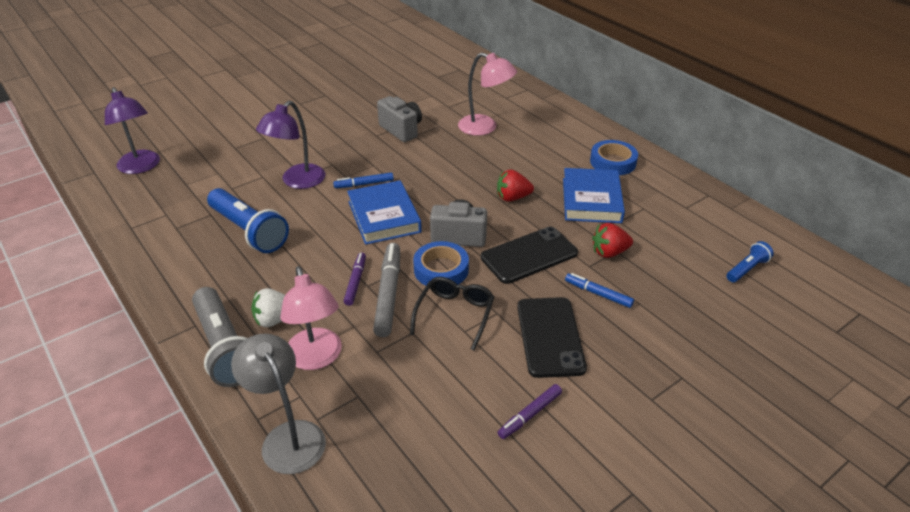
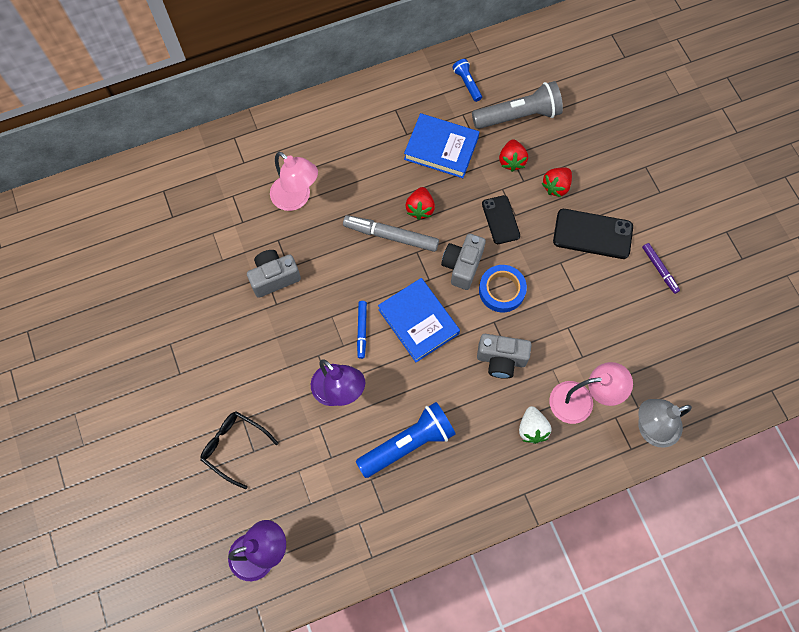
camera: 75 degrees left, 30 degrees up
(225, 348) = (556, 470): grey flashlight -> grey flashlight (518, 116)
(355, 282) = (501, 359): purple marker -> grey camera
(384, 217) = (418, 321): blue book -> blue book turned 60 degrees clockwise
(388, 294) = (521, 336): grey marker -> grey marker (391, 236)
(454, 315) = (556, 293): black glasses -> black glasses (235, 447)
(485, 128) = (296, 198): pink lamp -> pink lamp turned 90 degrees clockwise
(529, 255) = (500, 220): black phone -> black phone, size x0.66
(598, 294) = (556, 186): blue marker -> red strawberry
(613, 162) = (390, 111): blue tape -> none
(747, 269) = (553, 77): blue flashlight -> blue flashlight (467, 83)

